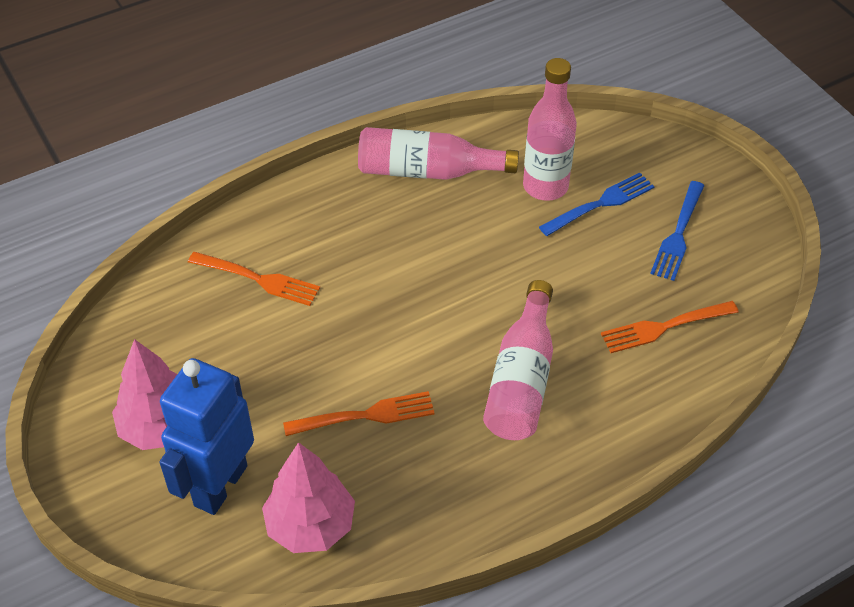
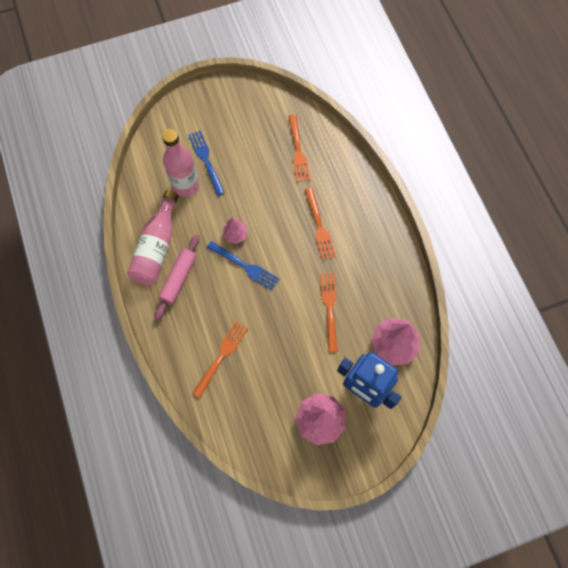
camera: 80 degrees left, 20 degrees up
(379, 206) = (178, 279): none -> pink rolling pin
(473, 264) = (235, 235): none -> pink tree
(521, 379) = (319, 226): pink bottle -> orange fork
(678, 233) = (236, 128): blue fork -> blue fork (244, 266)

